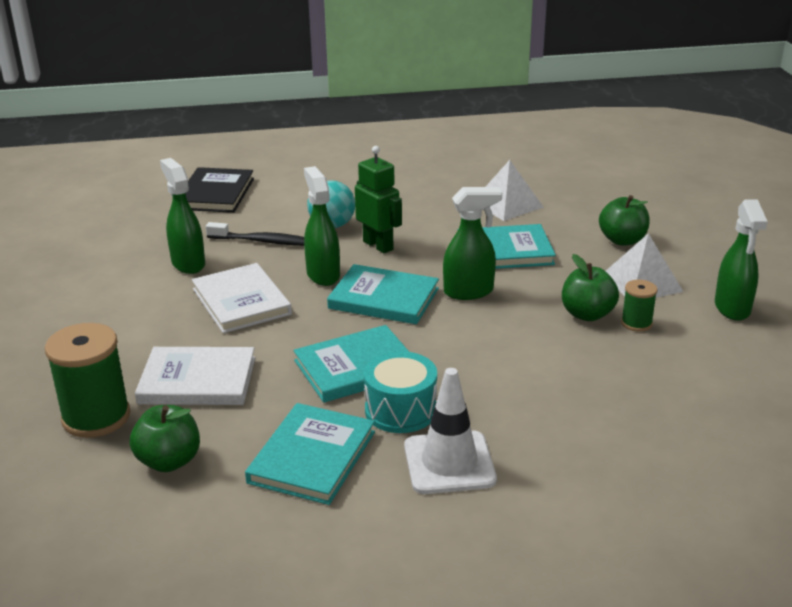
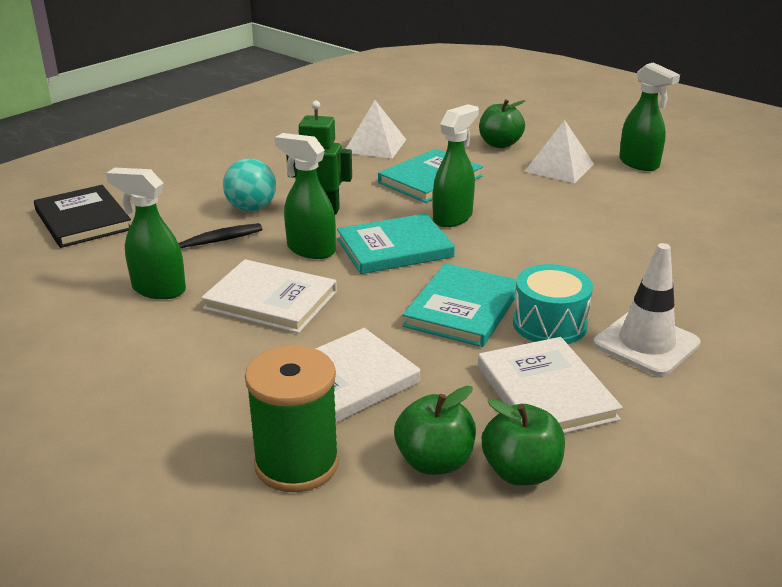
camera: 40 degrees left, 0 degrees up
(312, 457) = (545, 392): turquoise book -> white book
(587, 314) = (560, 201): green apple -> green apple (521, 472)
(636, 323) = (600, 195): green spool -> none

